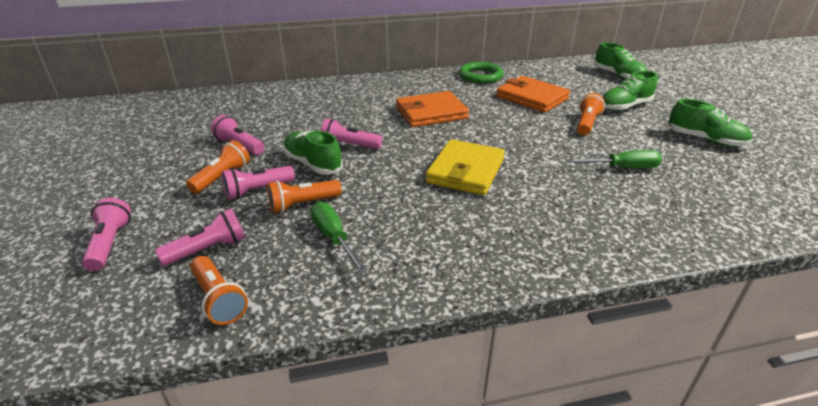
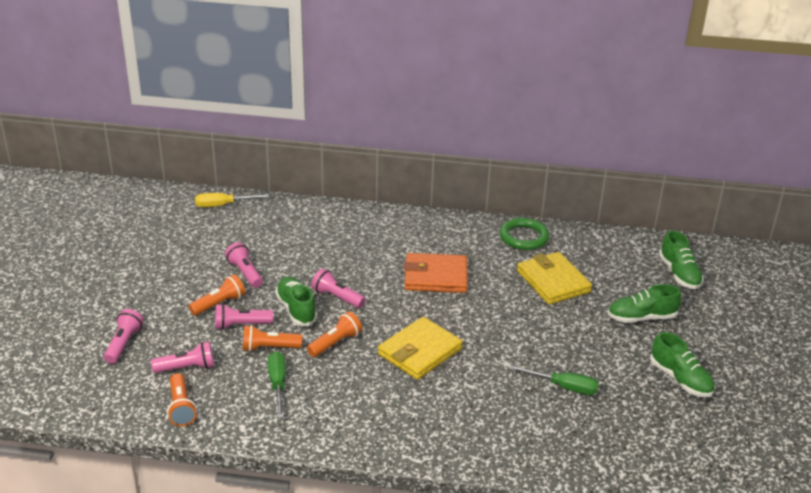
camera: 20 degrees right, 0 degrees up
(190, 100) = (223, 205): none -> yellow screwdriver
(532, 98) = (553, 281): orange wallet -> yellow wallet
(586, 124) = (578, 329): orange flashlight -> orange flashlight (335, 343)

